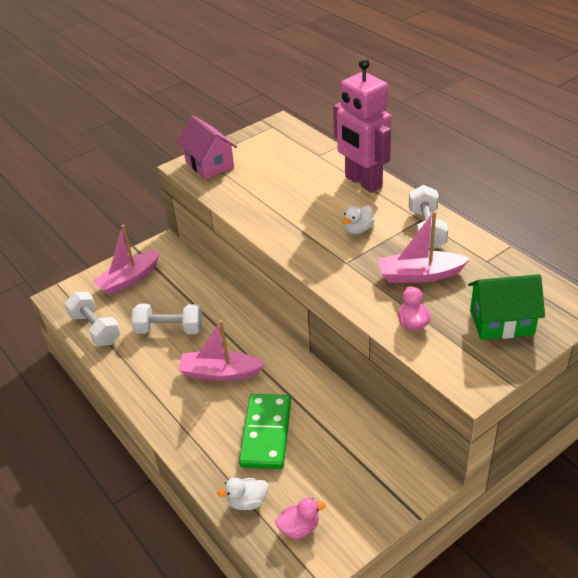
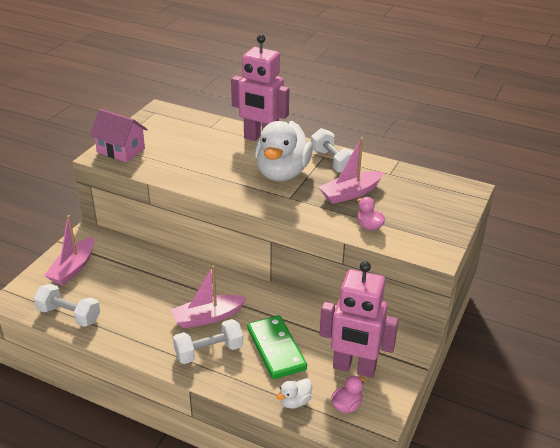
camera: 30 degrees left, 5 degrees down
(169, 329) = (140, 297): white dumbbell -> white dumbbell (209, 351)
(335, 486) = (354, 368): none -> pink robot
(358, 230) = (282, 173): white duck -> white duck, size x2.44
(501, 322) = (428, 210): green house -> none

